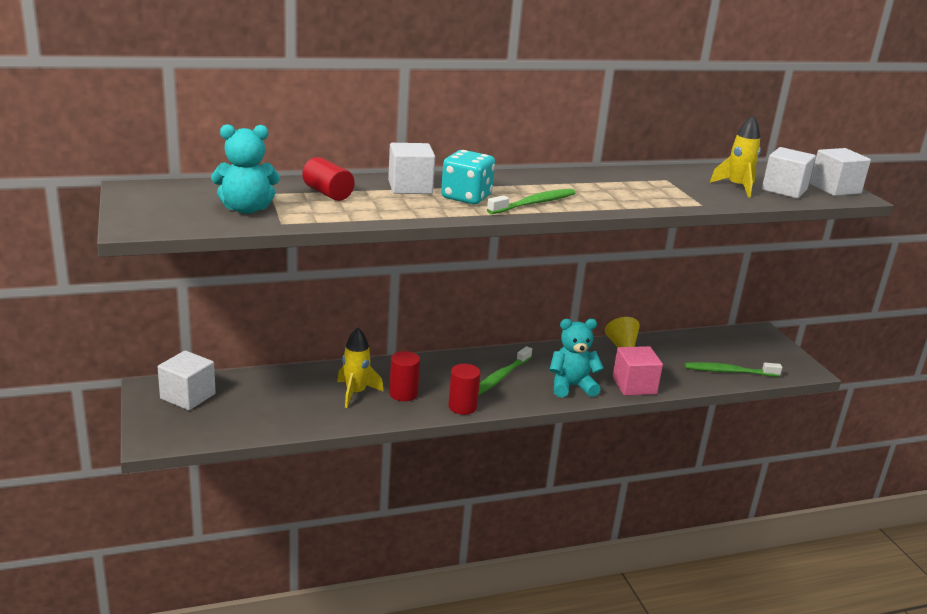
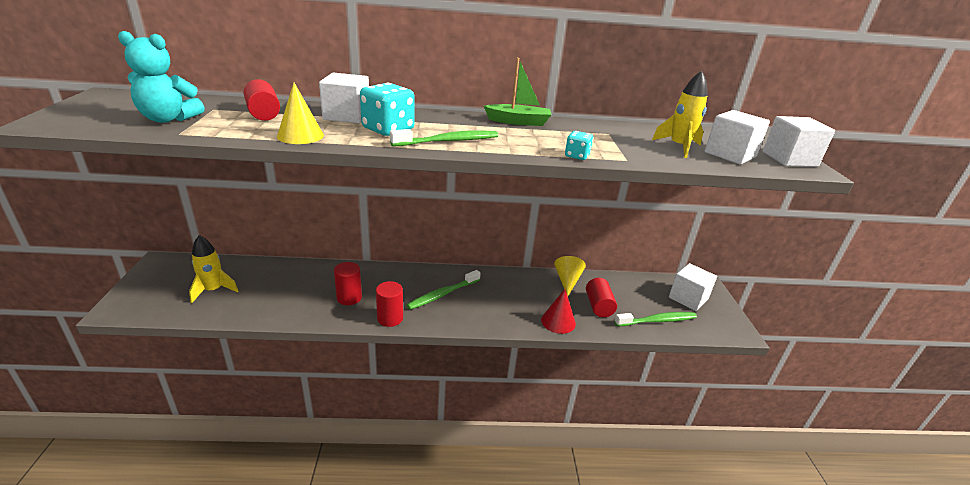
camera: 15 degrees right, 5 degrees up
(188, 396) = (180, 273): white cube -> white cube (688, 298)
(355, 393) = (311, 291): yellow rocket -> yellow rocket (213, 290)
(395, 213) = (300, 136): none -> yellow cone
(571, 386) = (499, 313): turquoise teddy bear -> none
(576, 176) = (518, 122): none -> green boat
(634, 386) = (558, 321): pink cube -> red cone
(657, 205) = (577, 156): none -> turquoise dice
(666, 366) = (598, 306): none -> red cylinder
(729, 372) = (657, 321): green toothbrush -> green toothbrush turned 150 degrees clockwise

